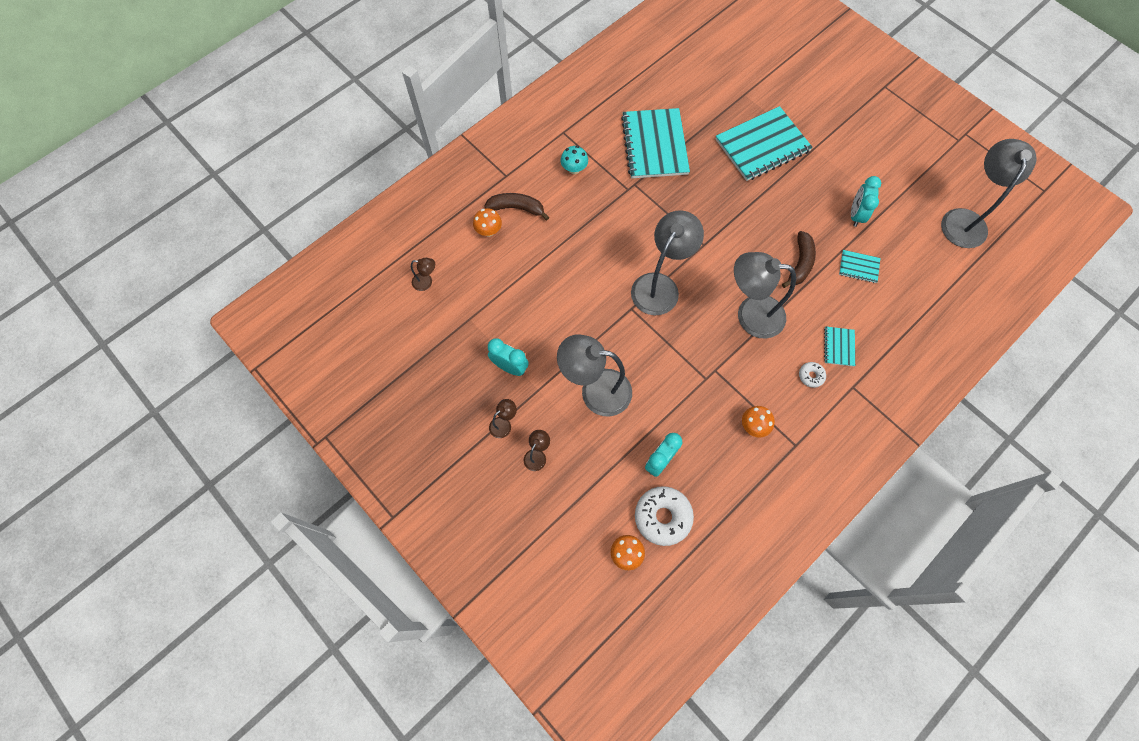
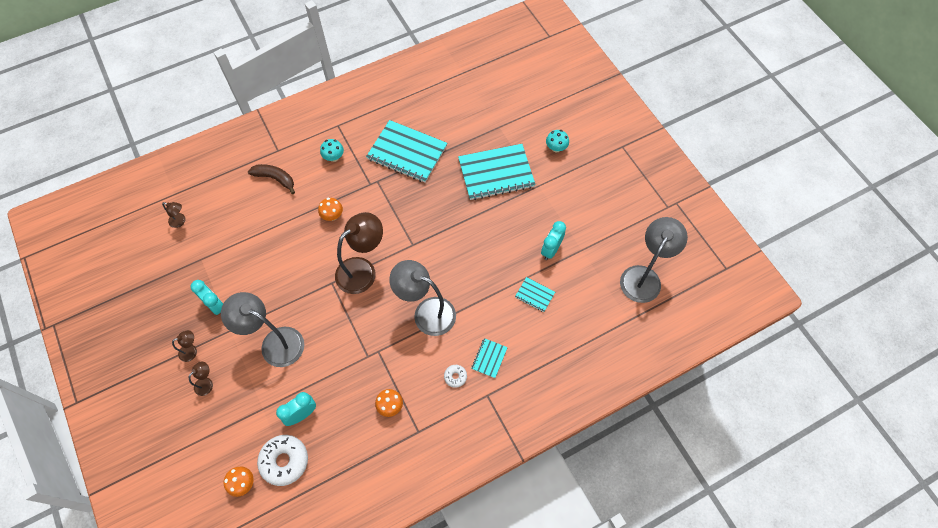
camera: 15 degrees right, 5 degrees down
(489, 231) = (245, 192): orange mushroom -> orange mushroom (332, 216)
(654, 145) = (407, 152): turquoise notebook -> turquoise notebook turned 75 degrees counterclockwise
(660, 286) = (362, 270): grey lamp -> brown lamp
(800, 263) = (486, 280): brown banana -> none
(815, 103) = (556, 148): none -> turquoise mushroom

